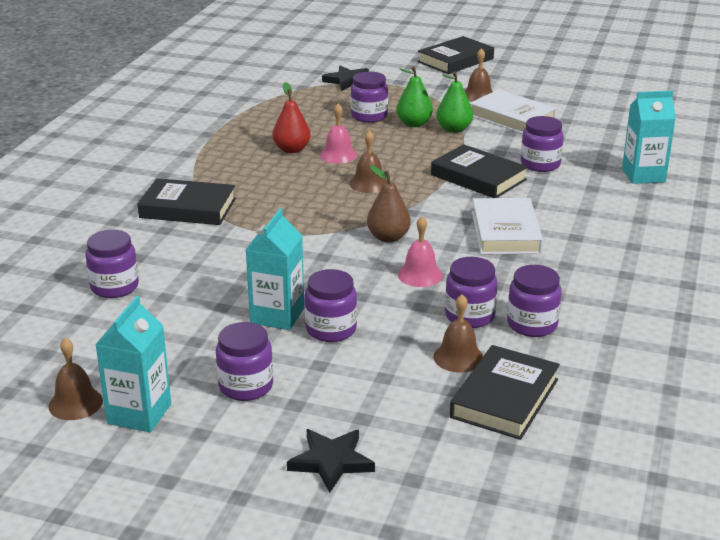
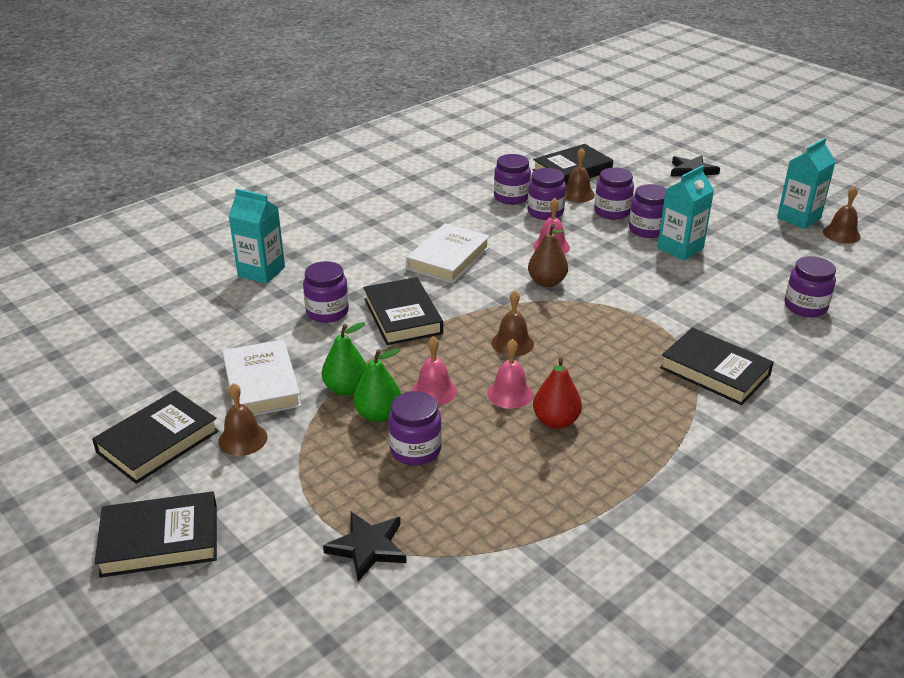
camera: 150 degrees left, 5 degrees up
(246, 386) = (724, 214): purple jar -> purple jar (612, 212)
(393, 143) = (434, 391): none -> pink bell
(524, 84) = (158, 442): none -> black book

